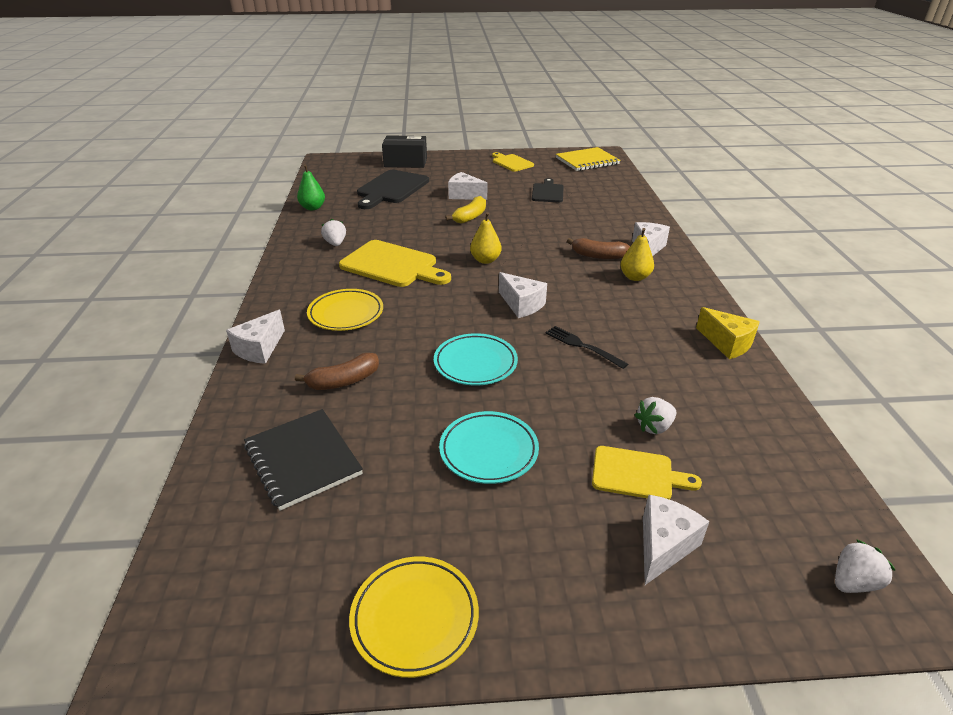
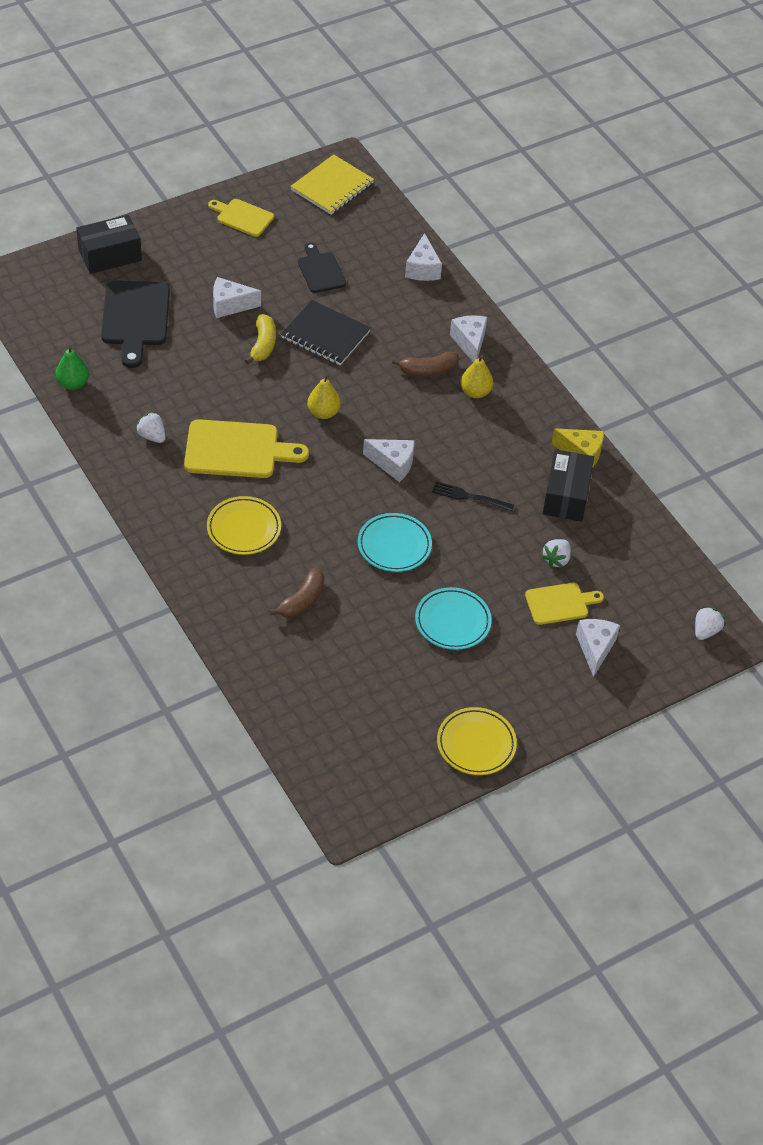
camera: 30 degrees left, 15 degrees up
(259, 349) = (203, 594): white cheese -> white cheese (422, 269)
(302, 460) = (328, 677): black notebook -> black notebook (325, 335)
(693, 372) = (566, 496): none -> black box

